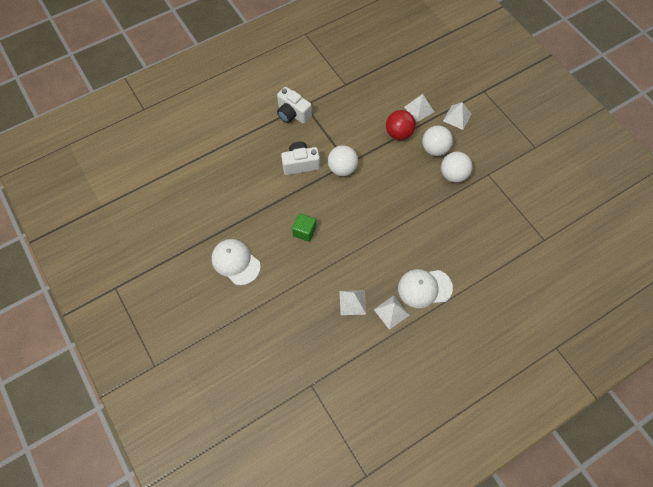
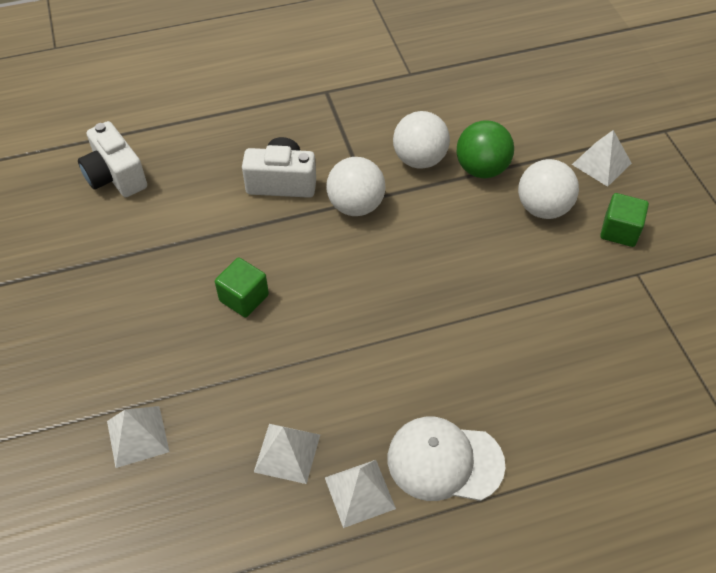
camera: 15 degrees right, 10 degrees down
(235, 262) = (94, 323): white cap -> none
(292, 114) = (300, 101): white camera -> white camera (115, 176)
(399, 133) = (481, 169): red ball -> green ball
(419, 109) = (532, 137): white pyramid -> white pyramid (137, 436)
(453, 175) = (567, 260): white ball -> white ball (419, 159)
(474, 153) = (619, 231): none -> green cube

